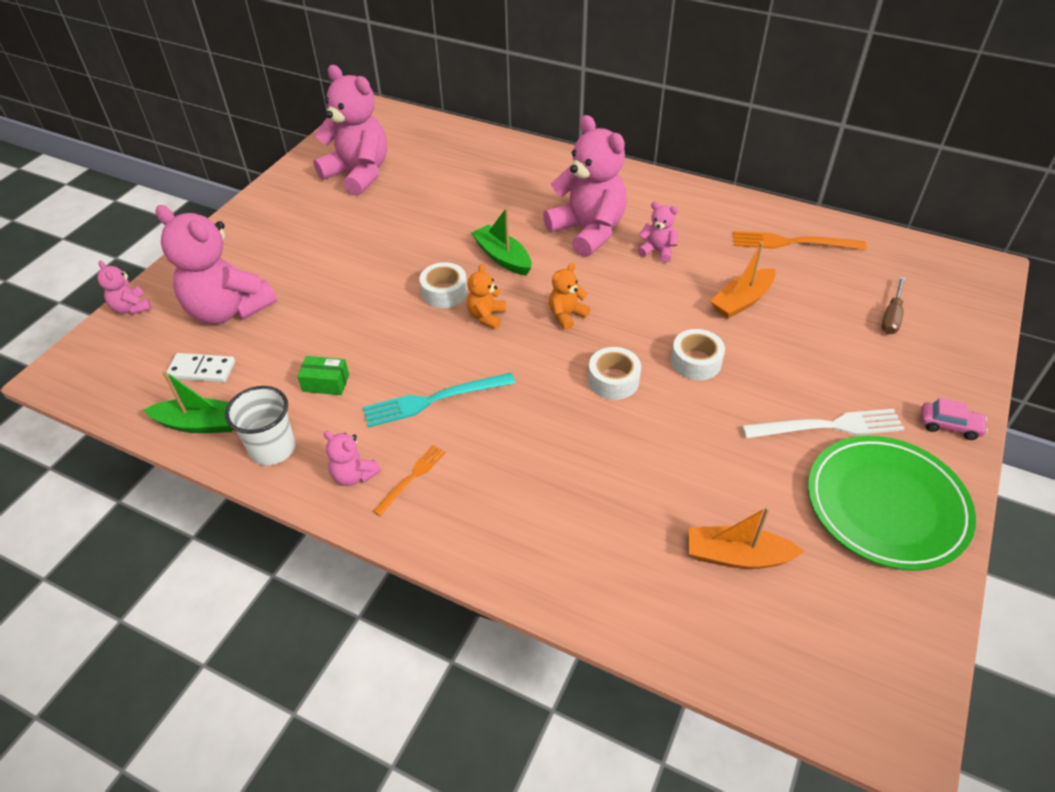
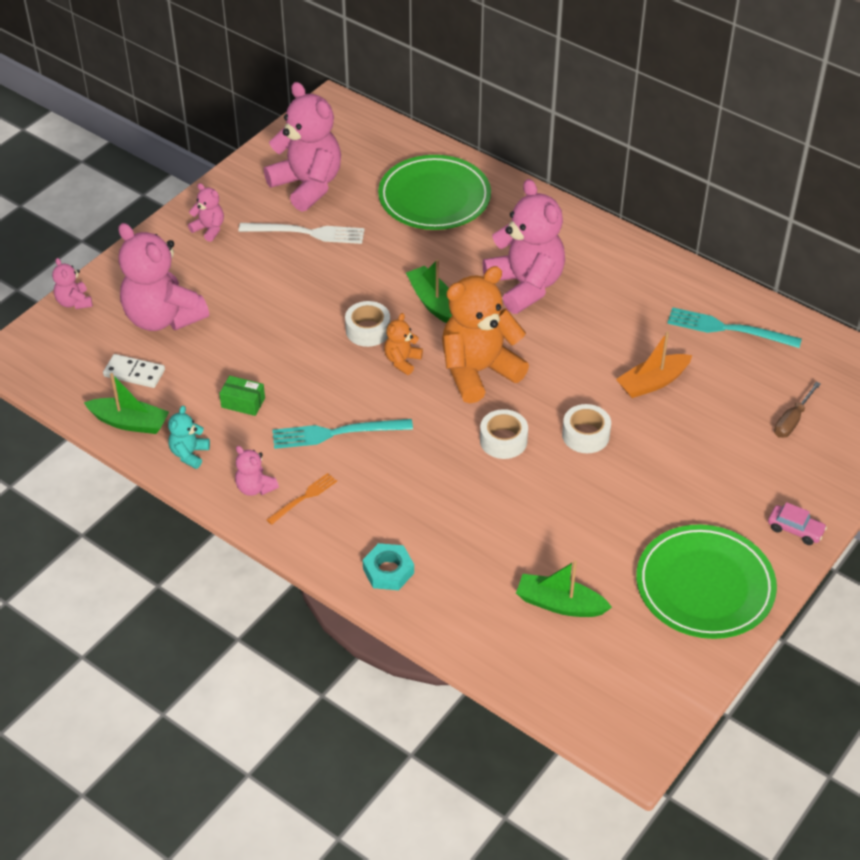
camera: 10 degrees right, 0 degrees up
(272, 448) = (189, 454): white cup -> turquoise teddy bear
(480, 169) = (434, 197): none -> green plate
(528, 550) = (388, 571): none -> turquoise nut
(566, 315) = (478, 371): orange teddy bear -> orange teddy bear, size x2.19
(657, 251) = (588, 318): pink teddy bear -> pink teddy bear (209, 229)
(737, 556) = (560, 604): orange boat -> green boat
(792, 242) = (728, 329): orange fork -> turquoise fork
(828, 426) = (683, 512): white fork -> white fork (306, 233)

